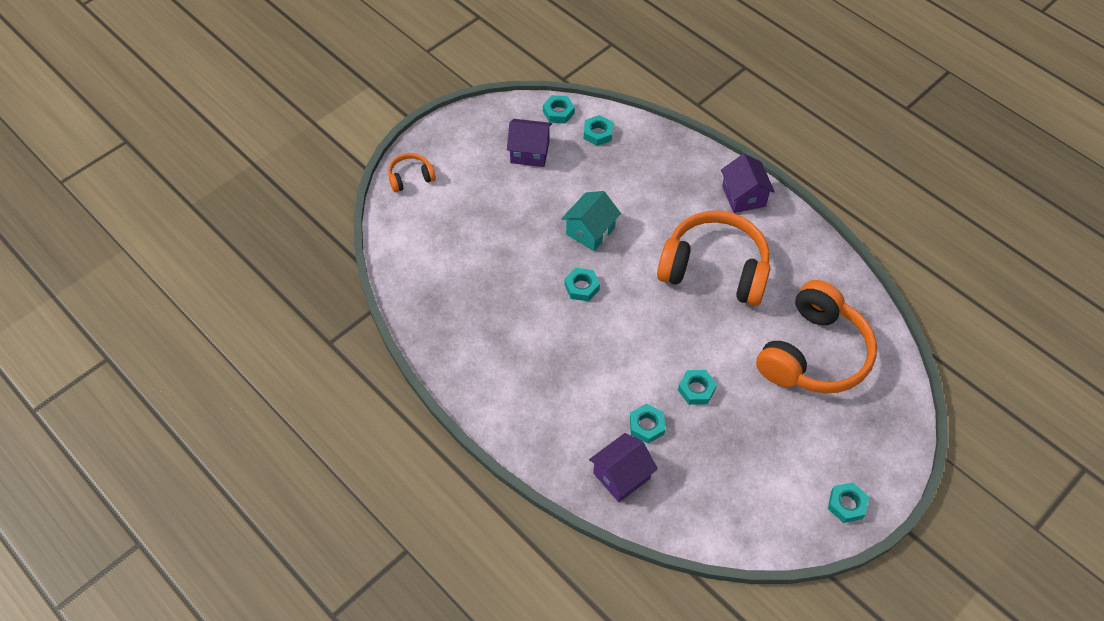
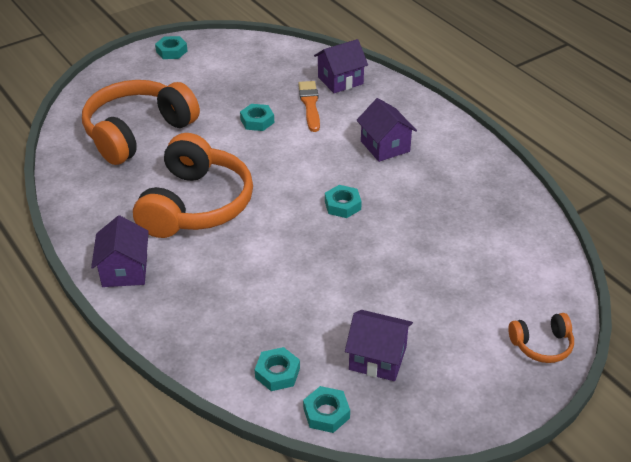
camera: 170 degrees left, 15 degrees down
(553, 370) = (385, 146): none -> purple house
(590, 231) = (320, 255): turquoise house -> none
(646, 426) = (310, 104): turquoise nut -> orange brush
(714, 269) = (196, 205): orange headphones -> orange headphones turned 105 degrees counterclockwise

